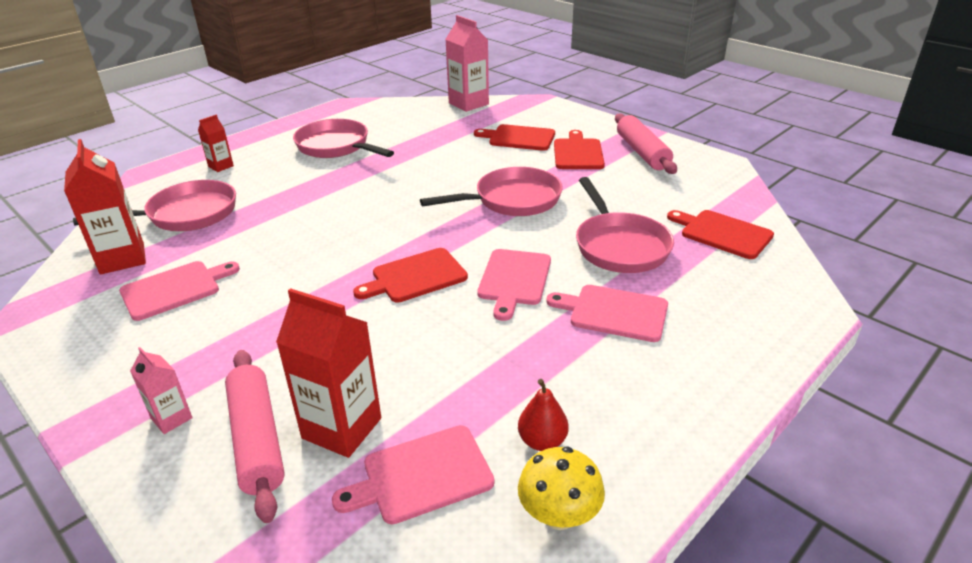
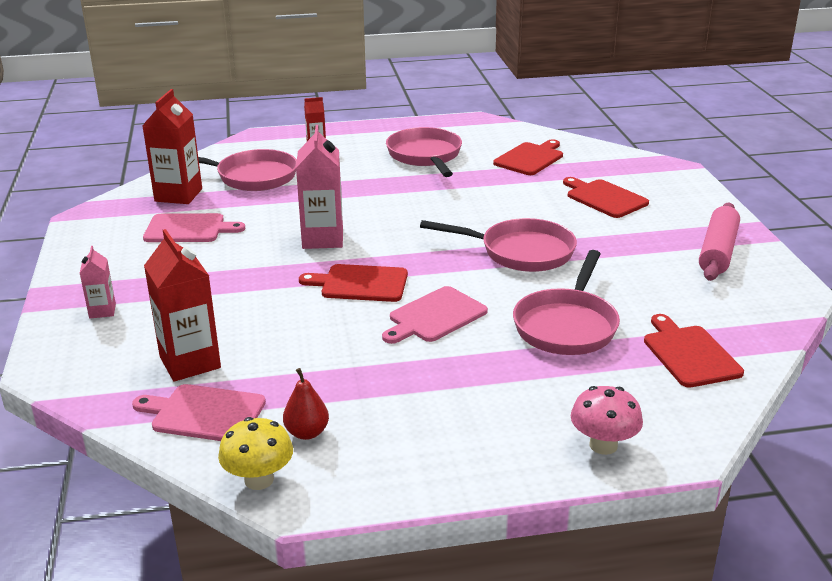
camera: 35 degrees right, 5 degrees down
(257, 439) = (134, 345): pink rolling pin -> none
(468, 104) = (598, 150): pink carton -> pink carton (322, 239)
(578, 153) = (645, 231): red cutting board -> red cutting board (530, 158)
(614, 312) = (485, 374): pink cutting board -> none
(765, 330) = (603, 445): none -> pink mushroom

